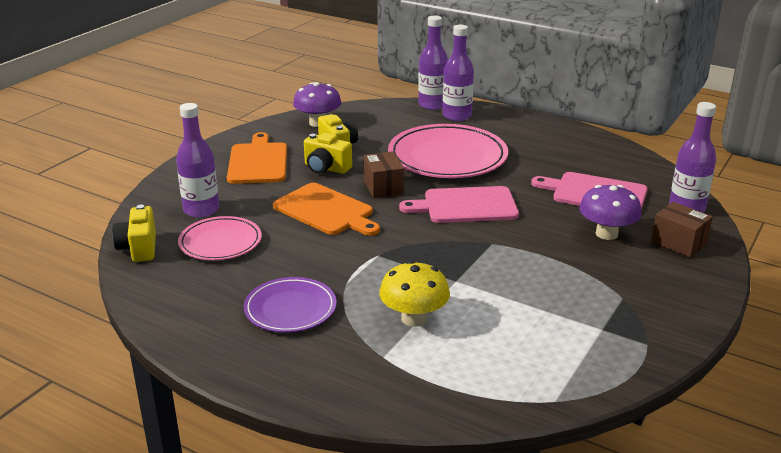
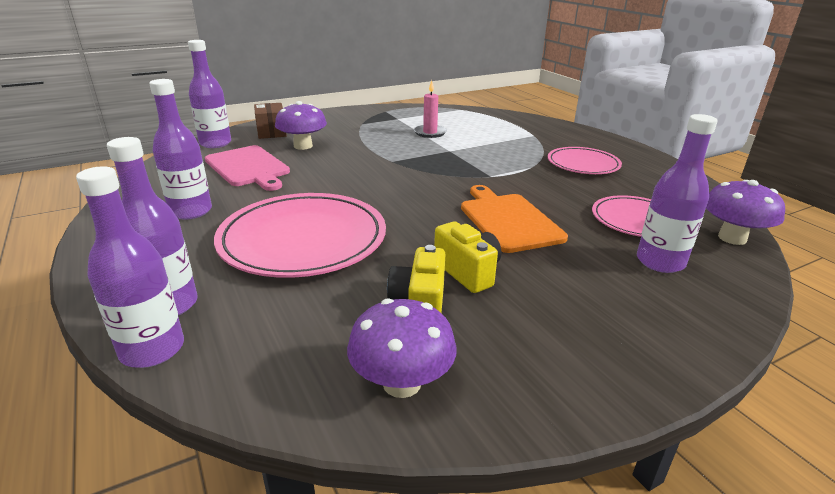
camera: 150 degrees left, 0 degrees up
(139, 248) = (732, 238): yellow camera -> purple mushroom
(258, 162) = (562, 318): orange cutting board -> none
(290, 309) = (583, 164): purple plate -> pink plate
(383, 187) = (423, 226): brown box -> none
(414, 318) = (499, 143): yellow mushroom -> none
(466, 205) = (369, 188): pink cutting board -> none
(517, 309) = (430, 133): none -> pink candle
(550, 151) = (191, 211): none -> purple bottle

